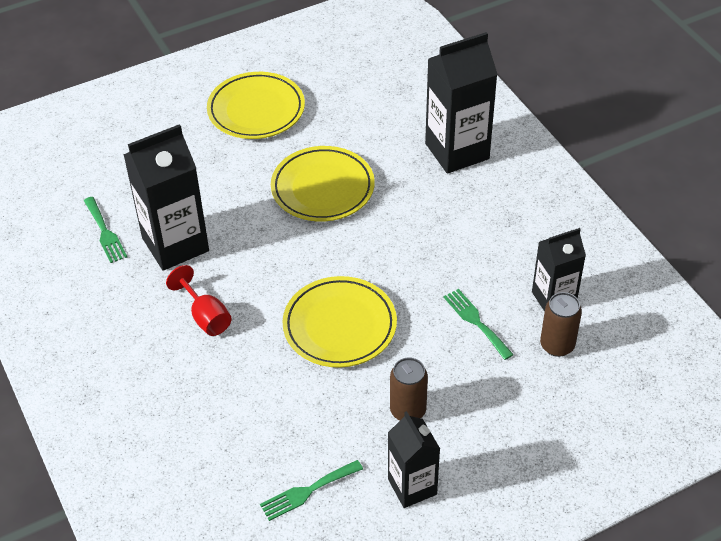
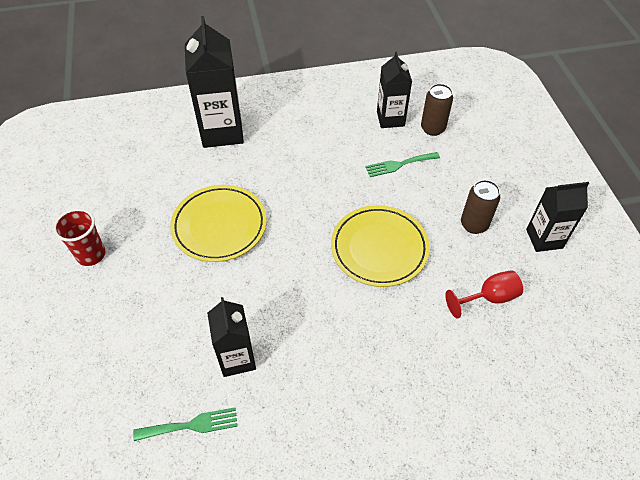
camera: 75 degrees left, 5 degrees up
(175, 244) = (237, 358): black carton -> black carton, size x0.62
(205, 316) = (338, 348): red goblet -> red goblet (488, 298)
(256, 110) = (91, 255): yellow plate -> red cup
(307, 491) = (542, 307): green fork -> none

